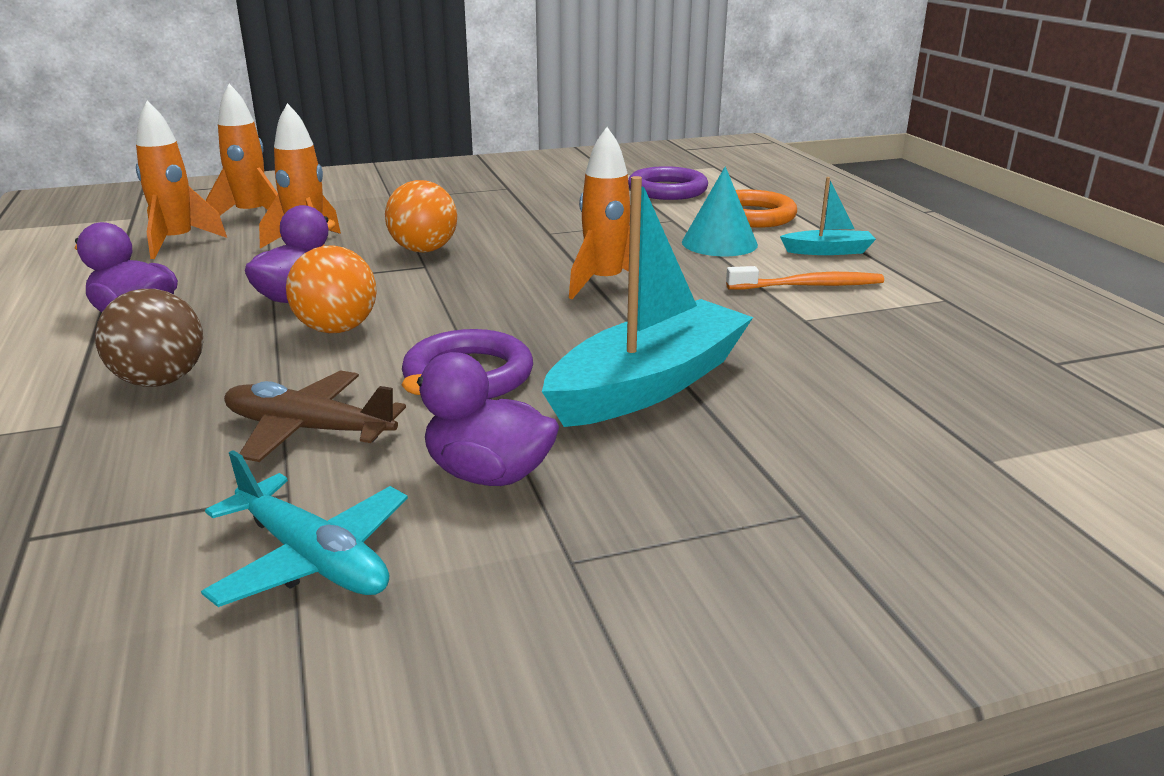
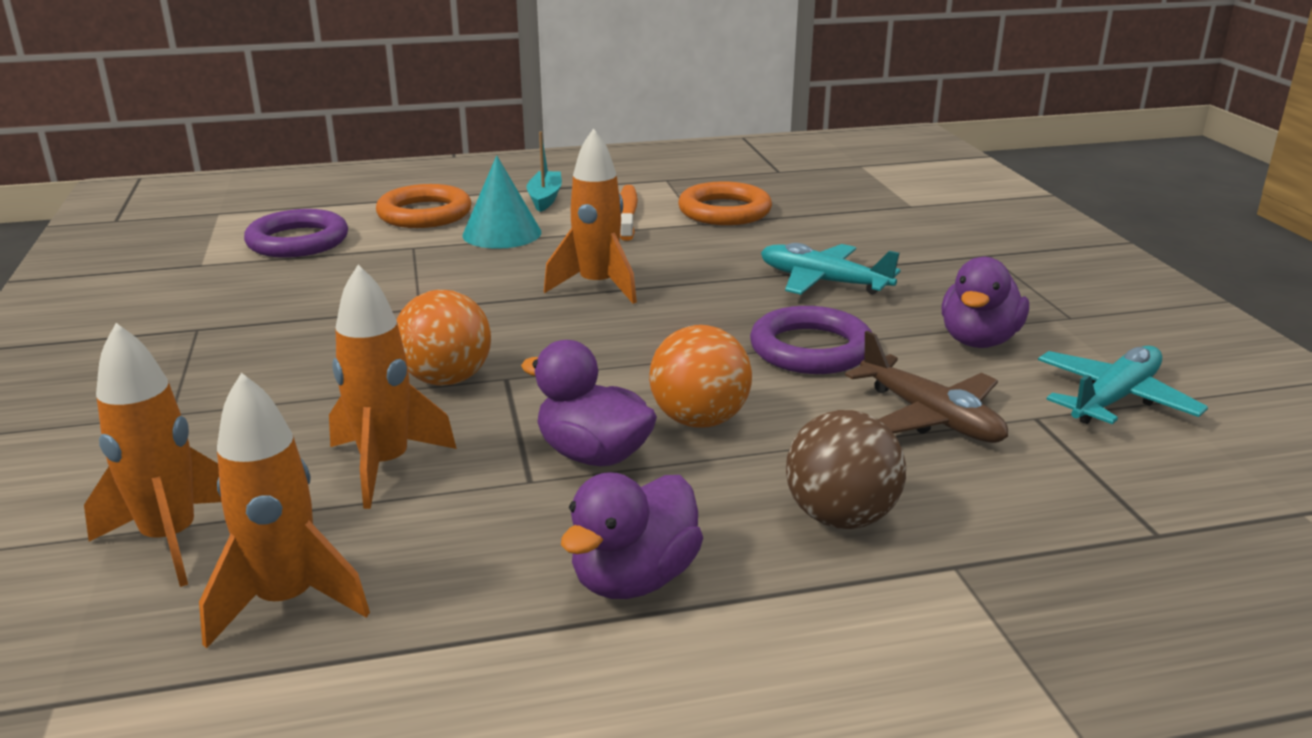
camera: 85 degrees left, 0 degrees up
(308, 429) = (930, 417): brown plane -> brown plane turned 60 degrees counterclockwise
(649, 384) = (823, 282): turquoise boat -> turquoise plane
(855, 331) = (724, 211): none -> orange ring

